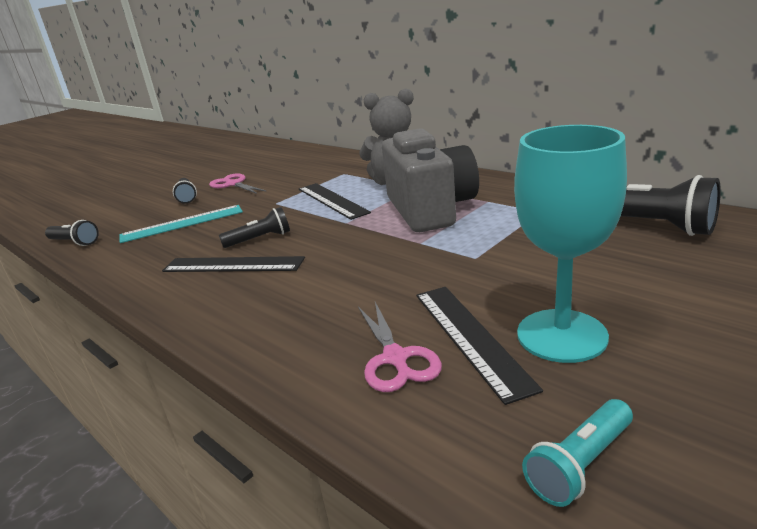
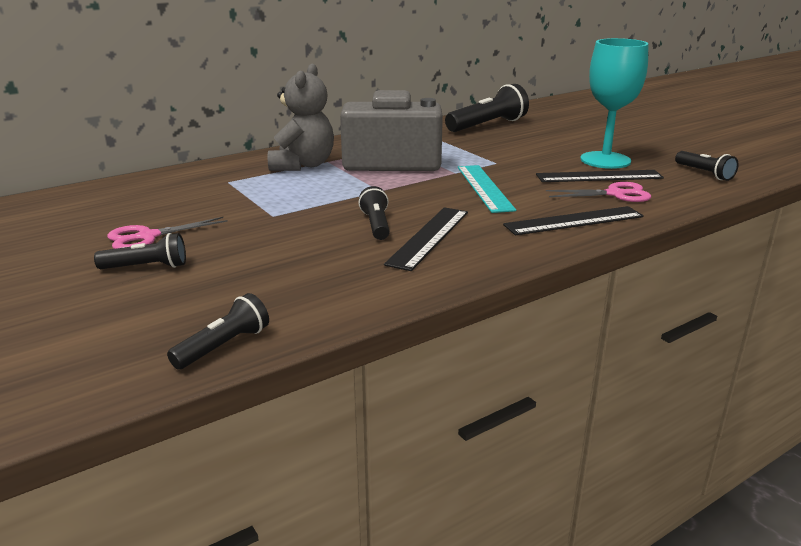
camera: 80 degrees left, 0 degrees up
(182, 223) = (263, 266): turquoise ruler -> turquoise ruler (484, 188)
(332, 200) = (310, 191): black ruler -> black ruler (574, 221)
(580, 464) = (704, 173): turquoise flashlight -> black flashlight

